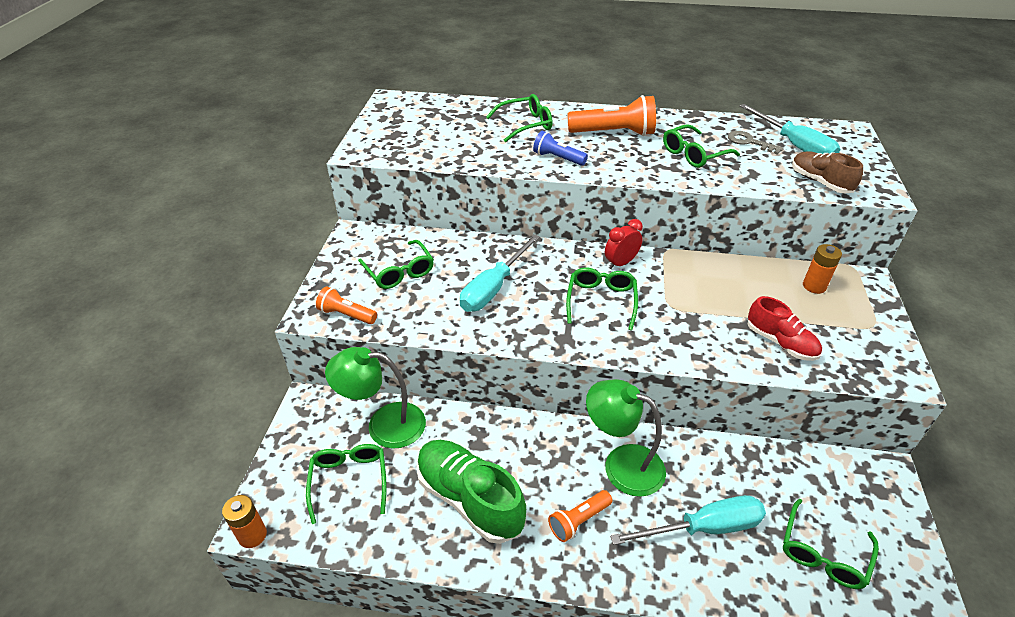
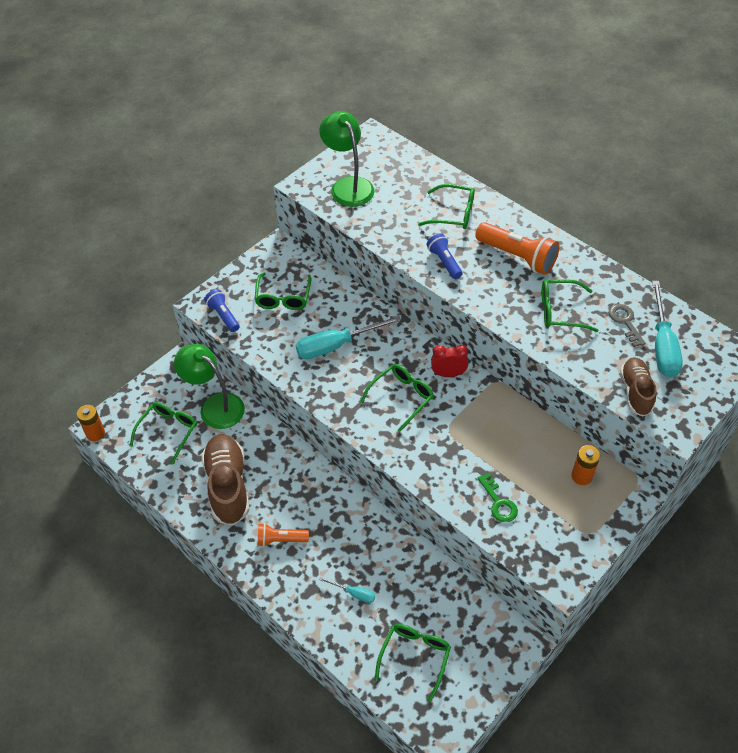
camera: 35 degrees right, 10 degrees up
(347, 315) = (223, 316): orange flashlight -> blue flashlight
(469, 499) = (227, 486): green shoe -> brown shoe
(622, 464) = (341, 522): green lamp -> green lamp (348, 186)
(704, 528) = (354, 593): turquoise screwdriver -> turquoise screwdriver, size x0.49
(780, 342) = (498, 502): red shoe -> green key
(823, 553) = (415, 657): green glasses -> green glasses turned 135 degrees clockwise

